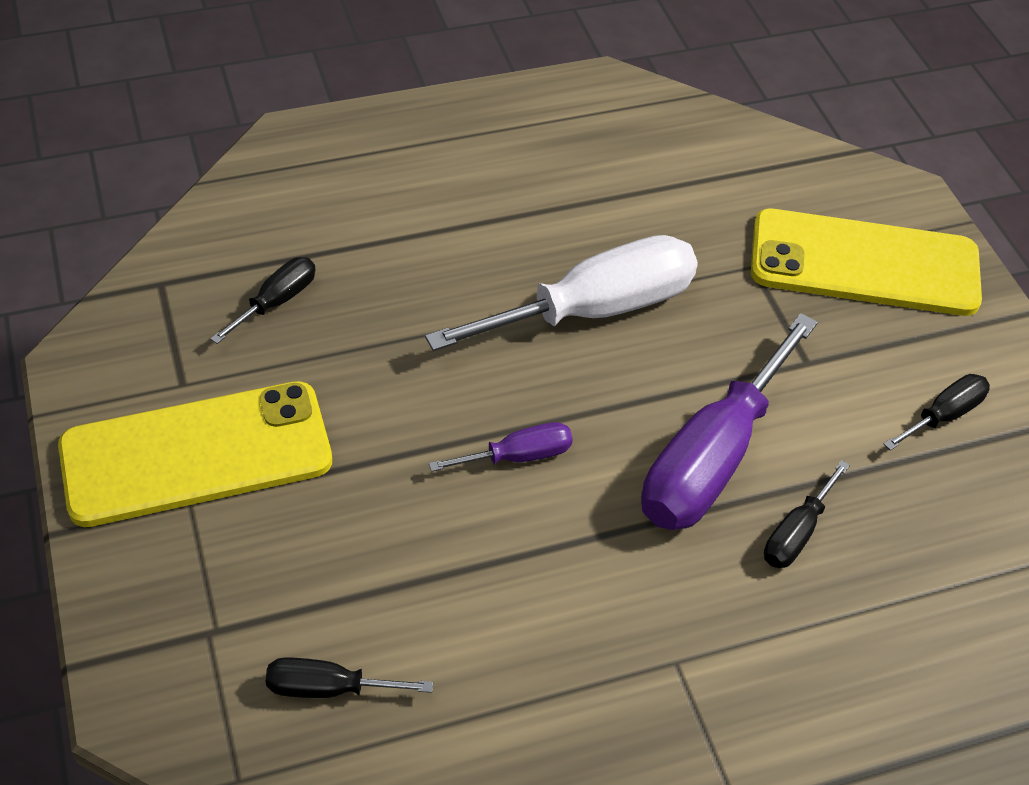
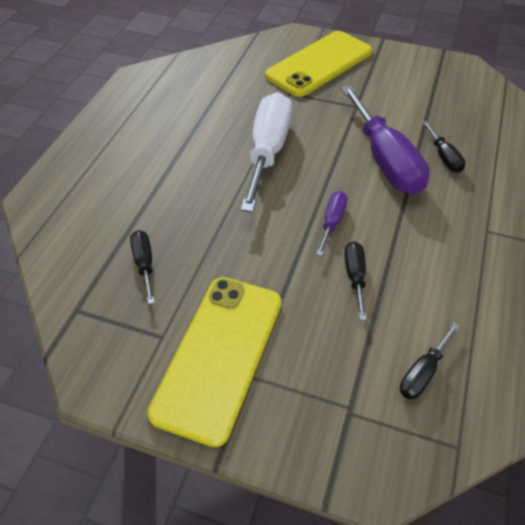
camera: 50 degrees left, 0 degrees up
(943, 415) = (415, 87): black screwdriver -> black screwdriver (355, 277)

